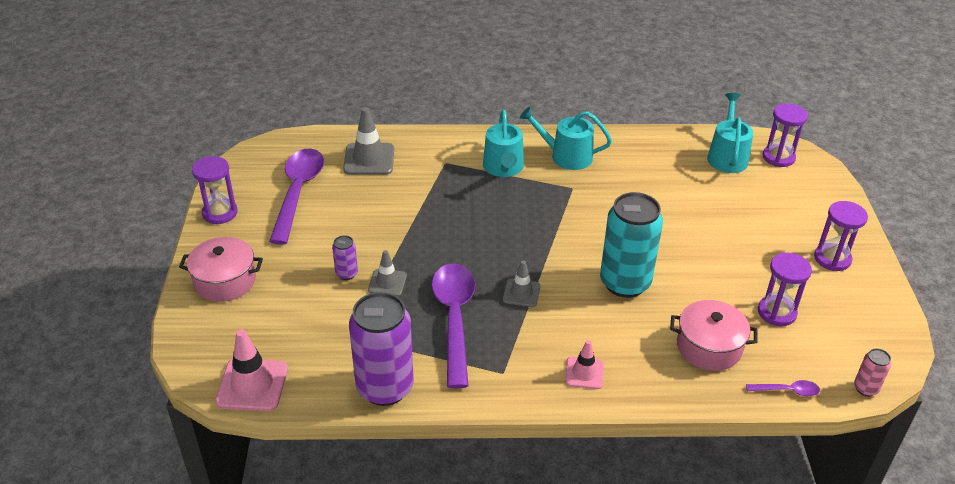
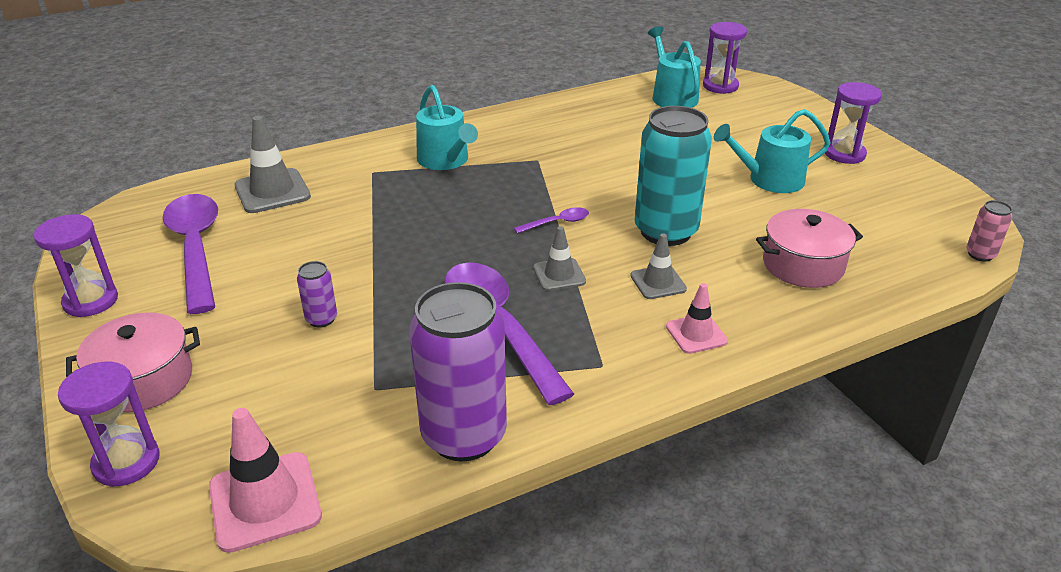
camera: 25 degrees left, 5 degrees down
(387, 283) = (384, 313): grey traffic cone -> grey traffic cone (658, 282)
(566, 156) = (508, 133): turquoise watering can -> turquoise watering can (769, 180)
(776, 312) = (838, 213): purple hourglass -> purple hourglass (126, 462)
(787, 391) = (914, 281): purple spoon -> purple spoon (557, 223)

